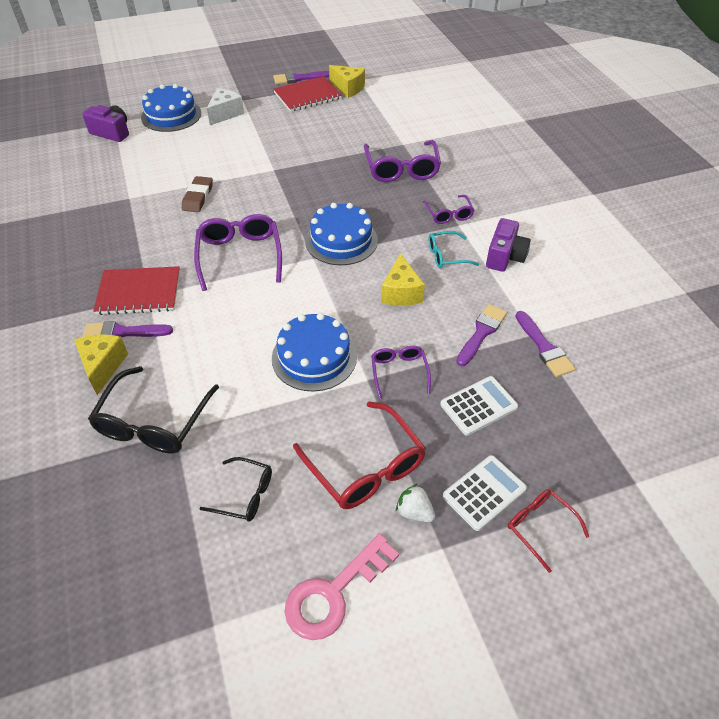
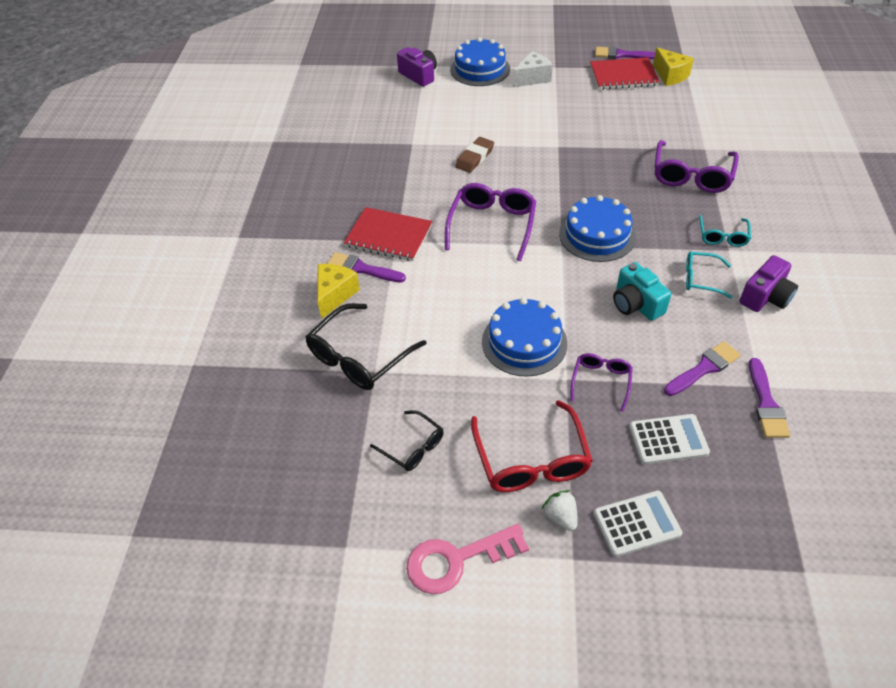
camera: 25 degrees right, 0 degrees up
(401, 292) = (636, 304): yellow cheese -> turquoise camera
(449, 215) = (722, 236): purple glasses -> turquoise glasses
(539, 526) = (679, 575): red glasses -> none

